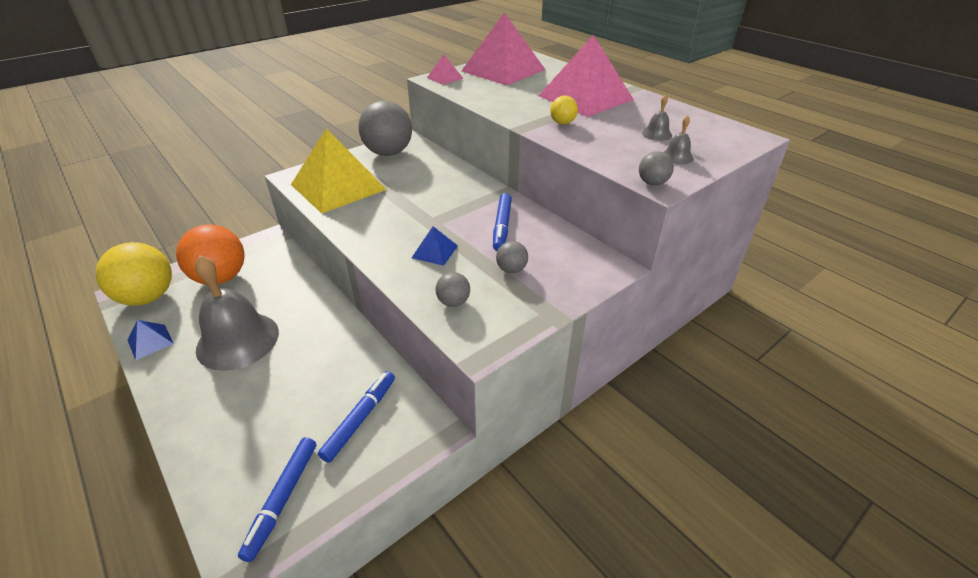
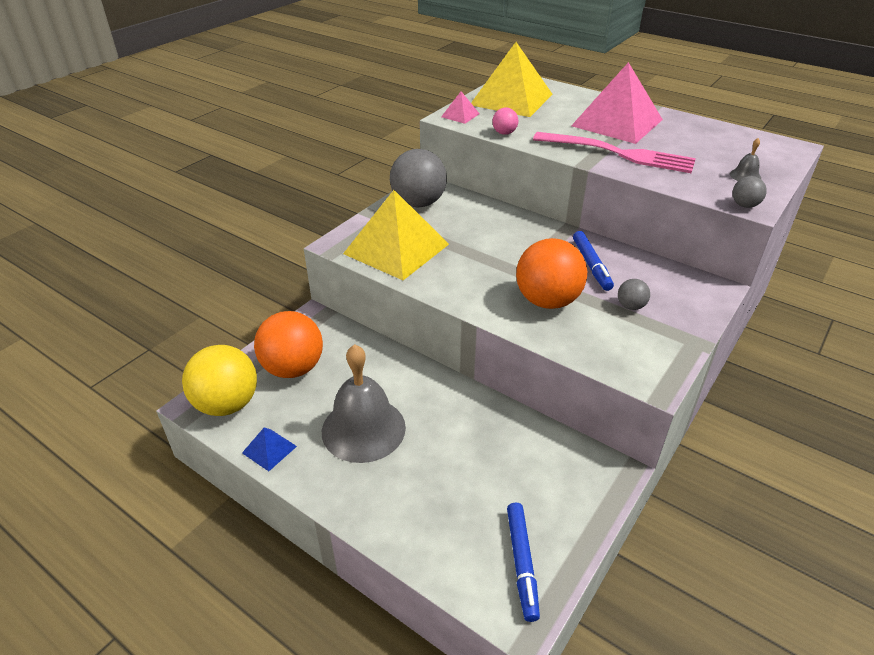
camera: 15 degrees left, 0 degrees up
(360, 419) = (541, 476): blue marker -> none
(435, 251) = (547, 301): blue pyramid -> orange ball
(453, 302) = (602, 346): grey ball -> none
(470, 95) = (504, 133): none -> pink ball
(503, 70) = (511, 99): pink pyramid -> yellow pyramid
(562, 123) = (618, 153): yellow ball -> pink fork
(656, 134) = (711, 154): grey bell -> none

